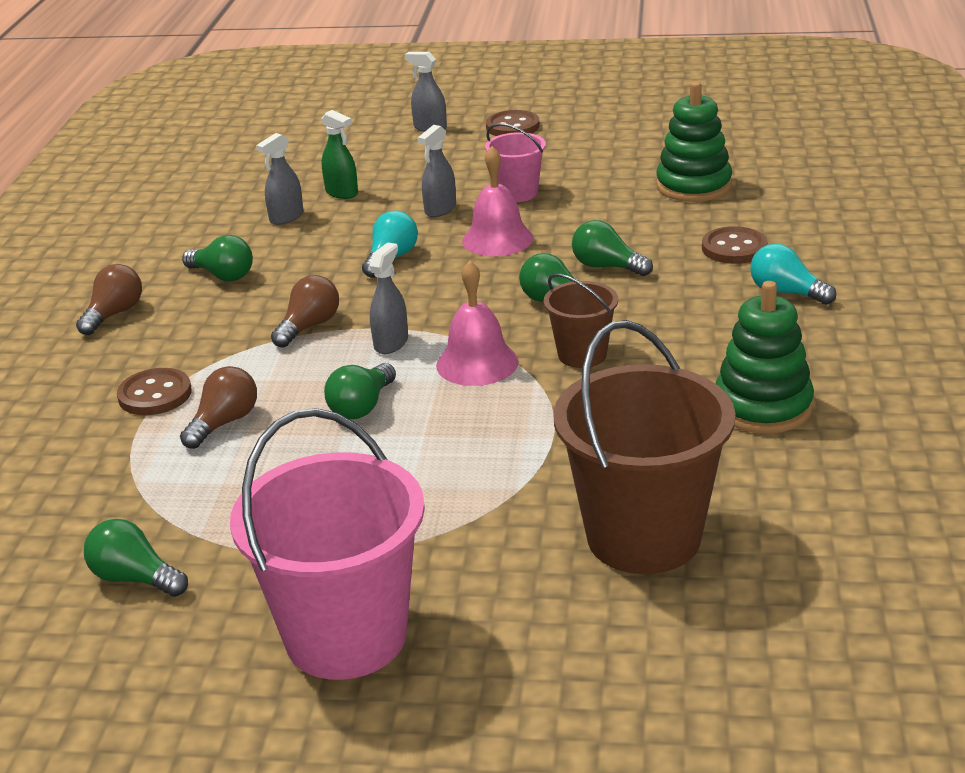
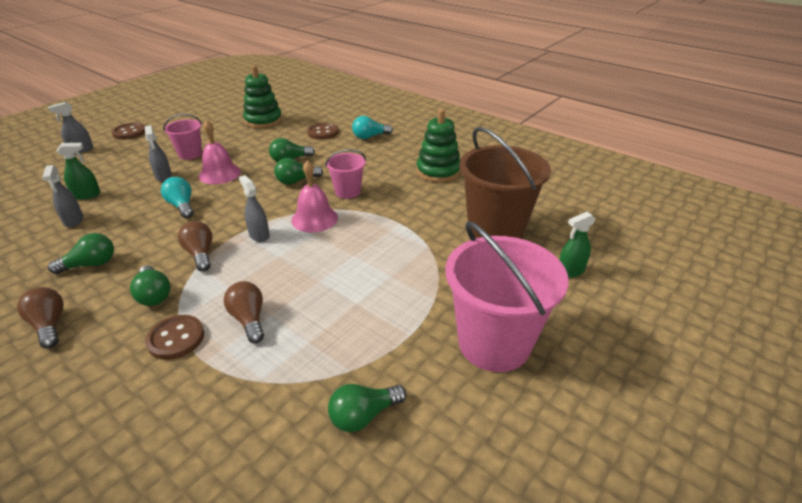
camera: 60 degrees left, 5 degrees up
(362, 406) = (302, 265): green light bulb -> green light bulb (154, 295)
(582, 355) = (348, 192): brown bucket -> pink bucket
(608, 660) = (570, 271): none -> green spray bottle

